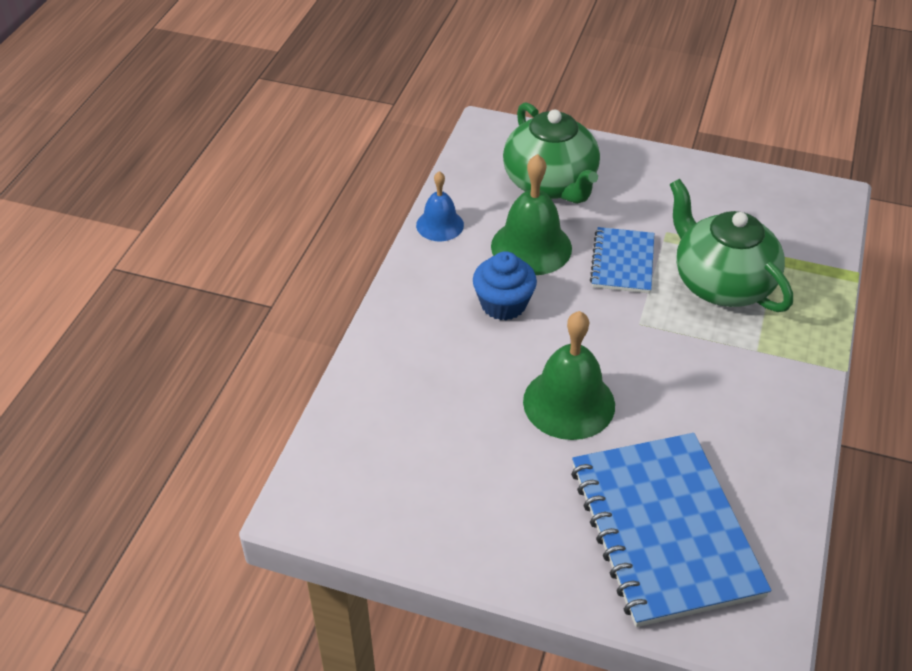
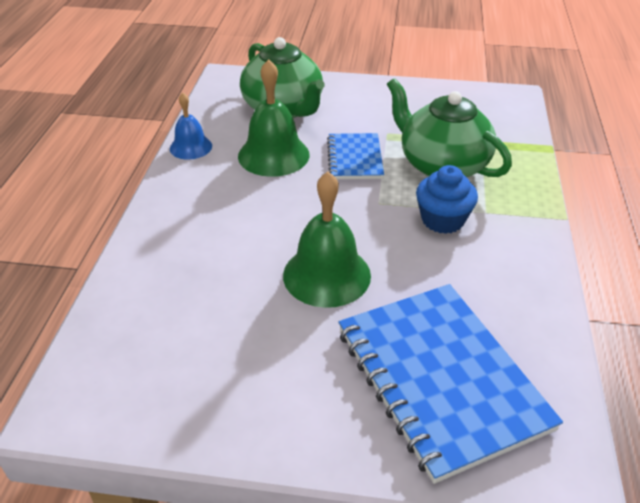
camera: 10 degrees left, 5 degrees down
(503, 304) = (254, 201): blue cupcake -> blue cupcake (442, 220)

